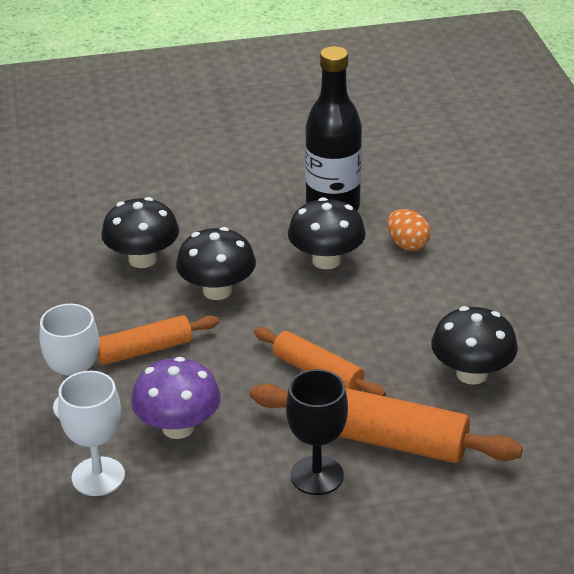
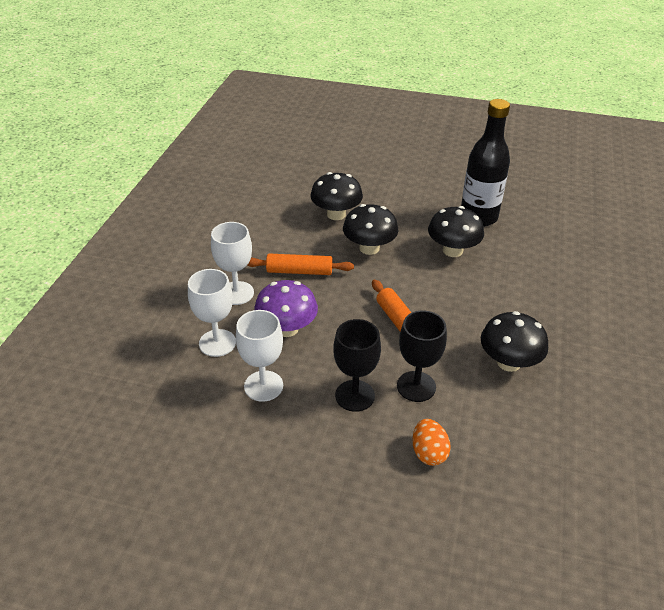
camera: 25 degrees right, 5 degrees up
(196, 505) = (263, 386): none -> white goblet
(382, 439) = (416, 386): orange rolling pin -> black goblet
(407, 244) = (515, 257): orange egg -> orange egg (428, 453)

